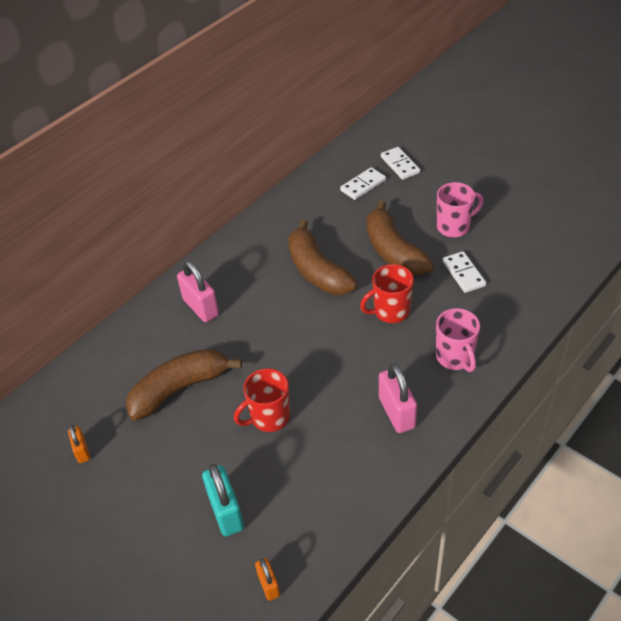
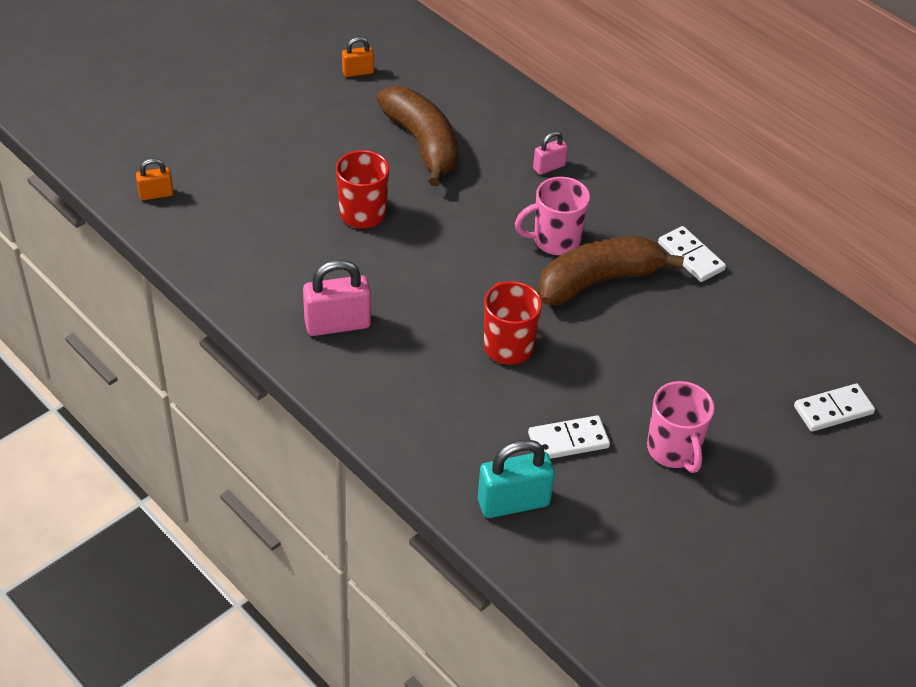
camera: 90 degrees right, 0 degrees up
(201, 307) = (549, 167): pink padlock -> pink padlock, size x0.56
(226, 512) = (249, 170): turquoise padlock -> turquoise padlock (513, 502)
(363, 185) = (782, 356): white domino -> white domino (690, 256)
(393, 251) = (627, 368): brown banana -> none
(455, 357) = (411, 398): pink mug -> pink mug (555, 241)

